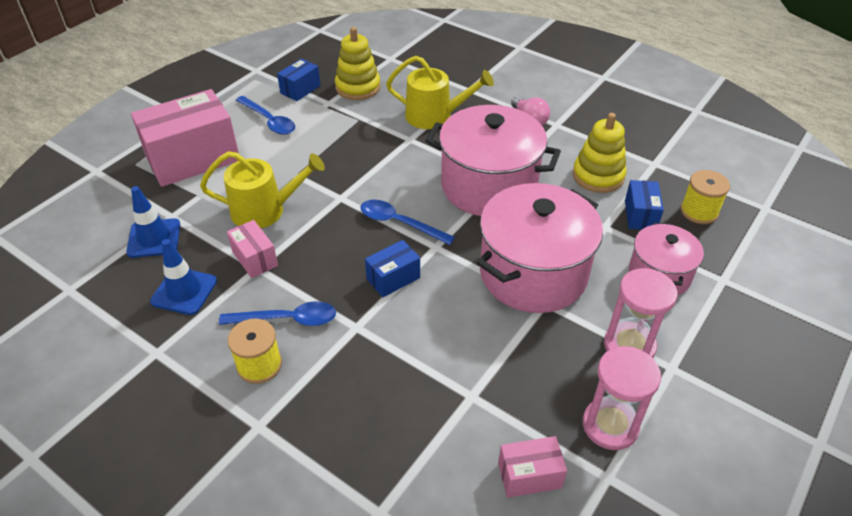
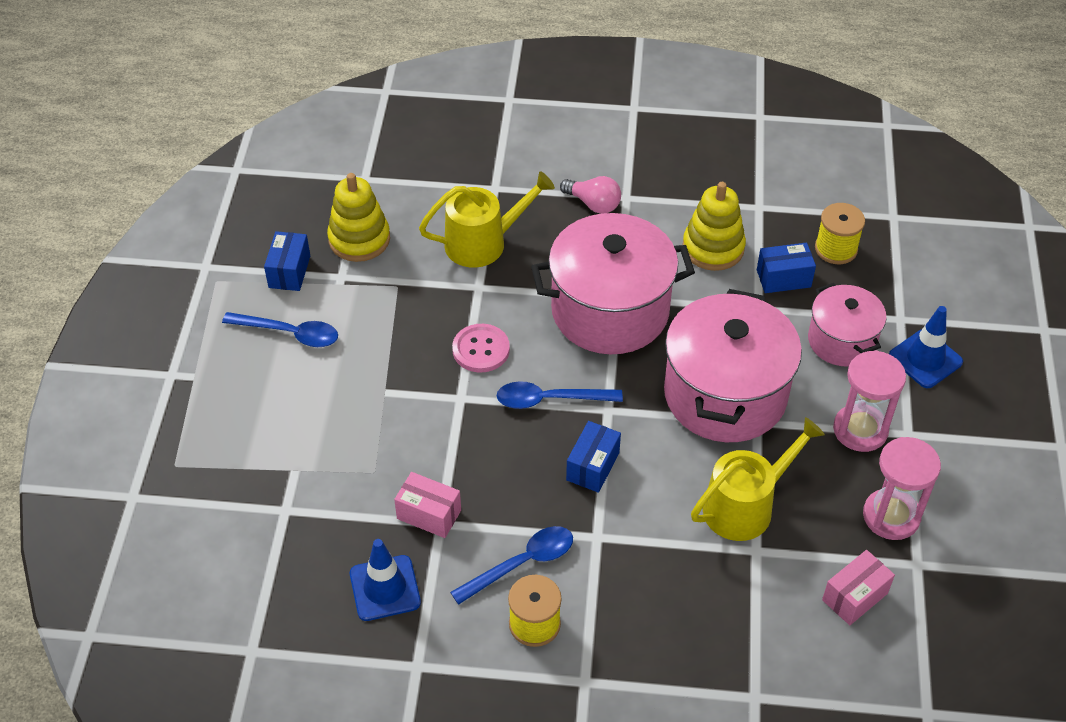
camera: 30 degrees left, 5 degrees up
(154, 238) = (291, 546): blue traffic cone -> blue traffic cone (925, 359)
(193, 159) = (242, 426): pink box -> none
(264, 210) = (388, 453): yellow watering can -> yellow watering can (745, 506)
(379, 175) = (481, 349): none -> pink button
(640, 215) = (783, 278): blue box -> blue box turned 75 degrees counterclockwise

